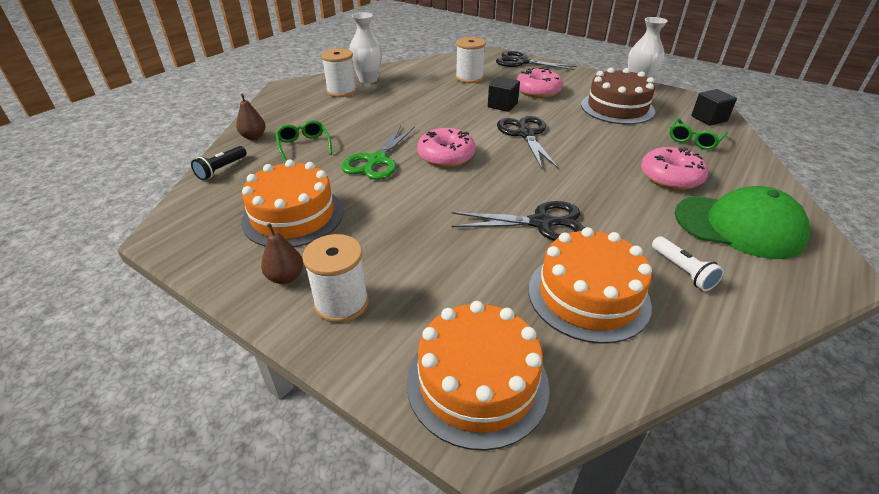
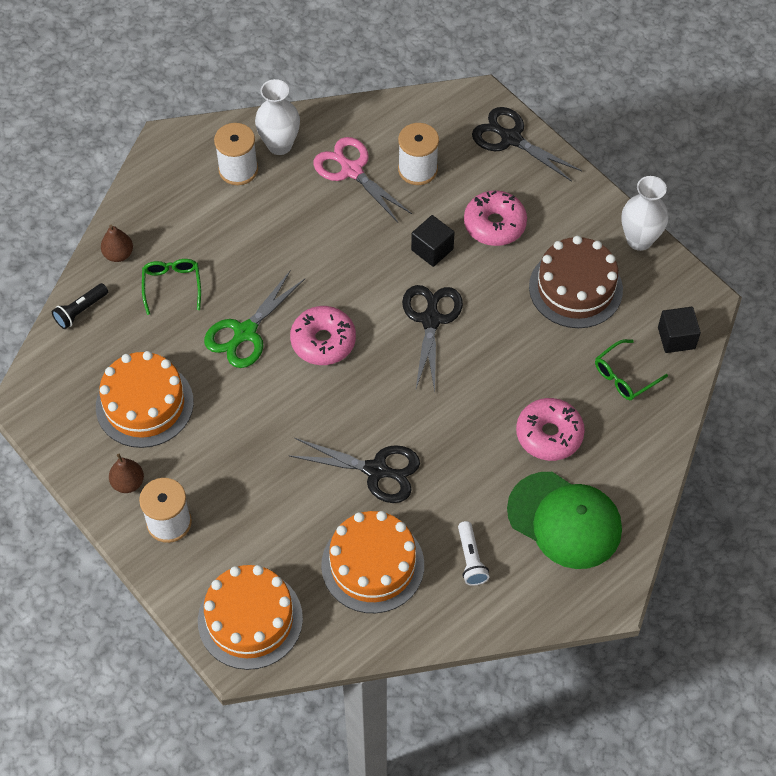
camera: 15 degrees right, 20 degrees up
(424, 83) = (352, 170): none -> pink scissors

